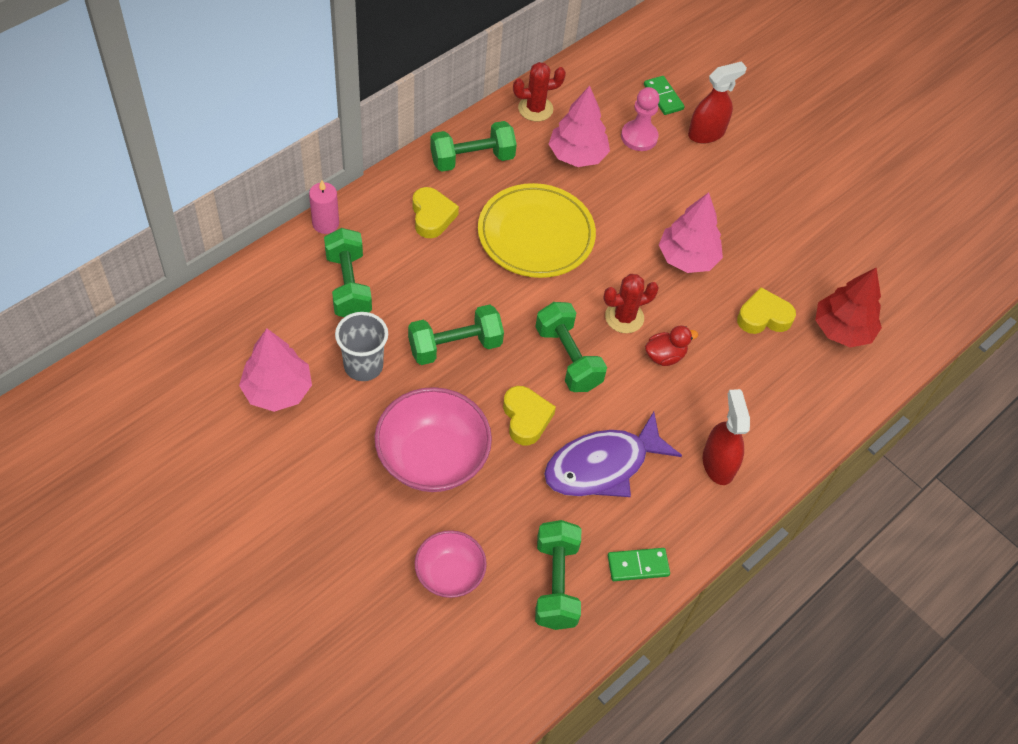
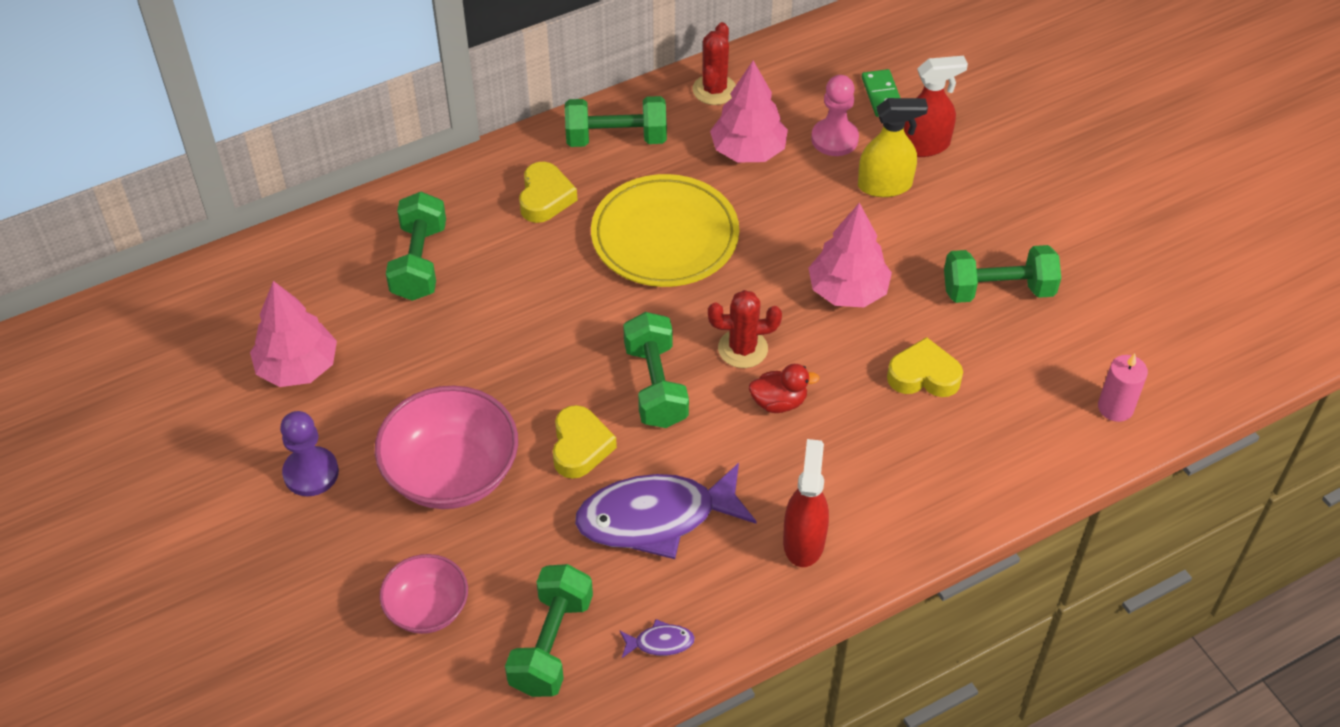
camera: 20 degrees right, 5 degrees down
(318, 478) = (311, 473): none -> purple pawn
(325, 223) = (416, 189): pink candle -> pink candle (1115, 407)
(363, 366) = (406, 355): grey cup -> none
(455, 346) = (522, 350): green dumbbell -> green dumbbell (998, 290)
(535, 109) = (714, 90): red cactus -> red cactus turned 75 degrees counterclockwise
(638, 565) = (660, 642): green domino -> purple fish
(688, 169) = (885, 185): none -> yellow spray bottle
(842, 330) = (1024, 407): red tree -> none

